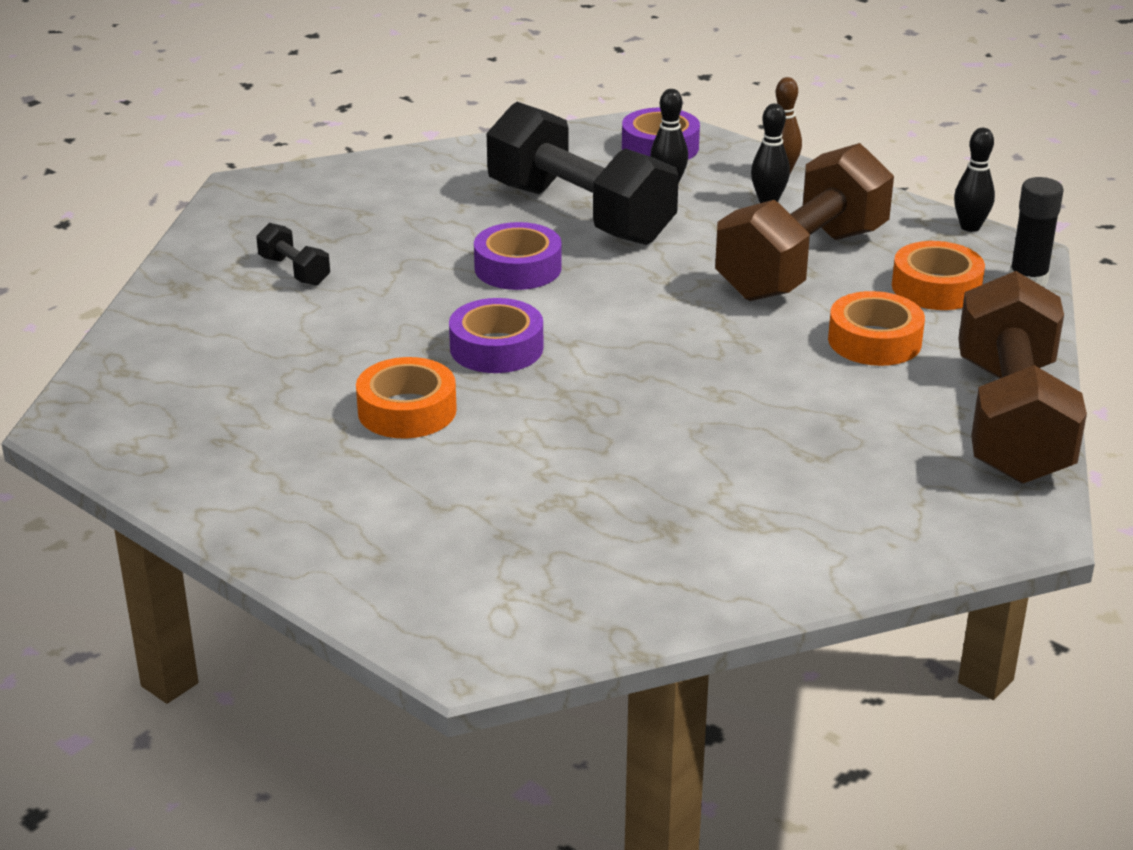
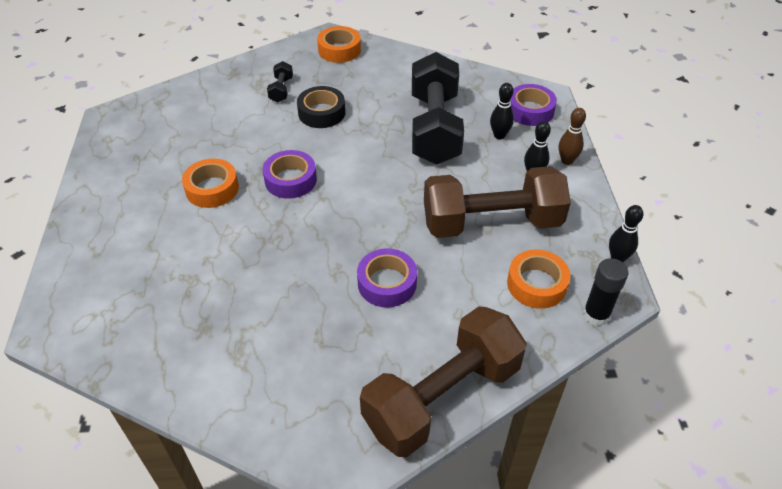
camera: 45 degrees right, 15 degrees up
(403, 267) = (321, 113): none -> black tape
(518, 268) = (363, 142): purple tape -> purple tape (387, 283)
(874, 341) = (453, 294): orange tape -> orange tape (339, 50)

